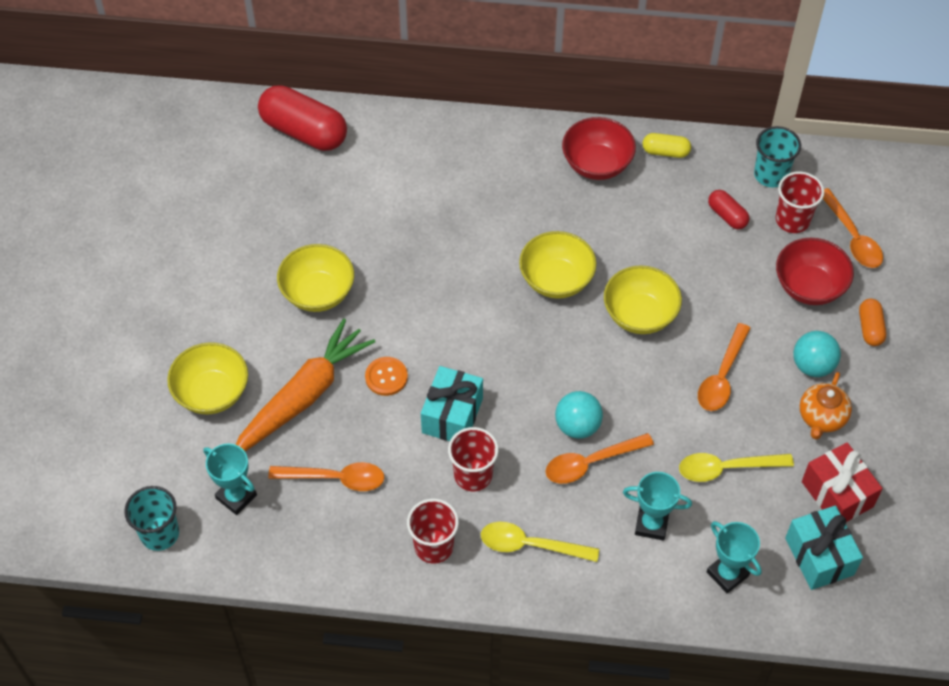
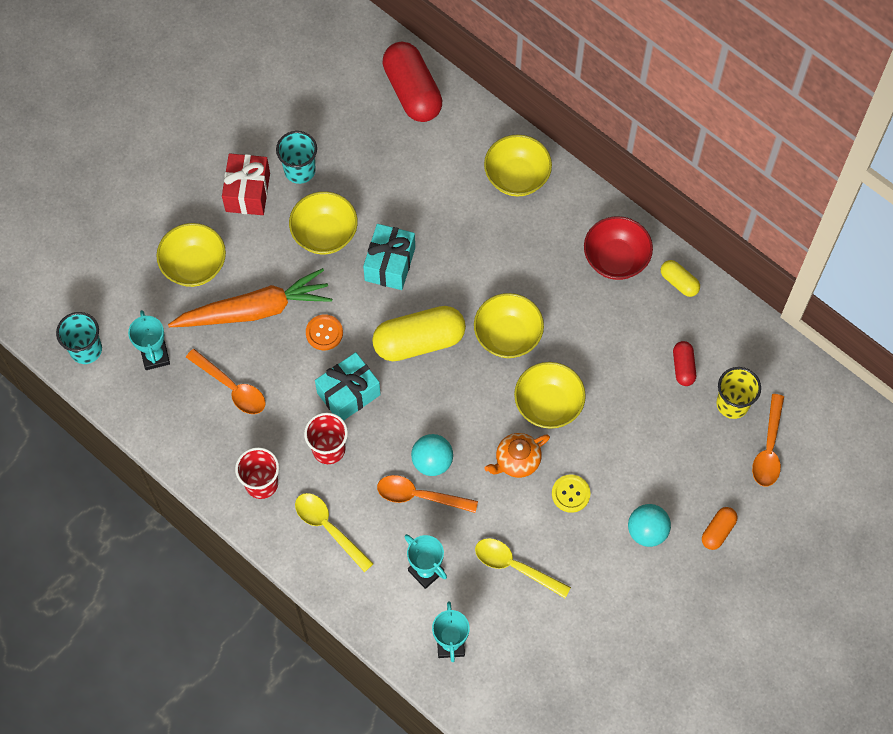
camera: 35 degrees right, 10 degrees up
(456, 148) = (517, 177): none -> yellow bowl
(480, 331) = (419, 341): none -> yellow capsule
(722, 376) = (570, 494): orange spoon -> yellow button
(770, 175) = (747, 355): turquoise cup -> turquoise cup (299, 170)
(792, 220) = (732, 404): red cup -> yellow cup
(809, 286) = (698, 466): red bowl -> none
(819, 556) = (527, 677): turquoise gift -> turquoise gift (390, 264)
(821, 418) = (618, 576): orange teapot -> orange teapot (516, 461)
(837, 494) = (580, 641): red gift -> red gift (248, 192)

